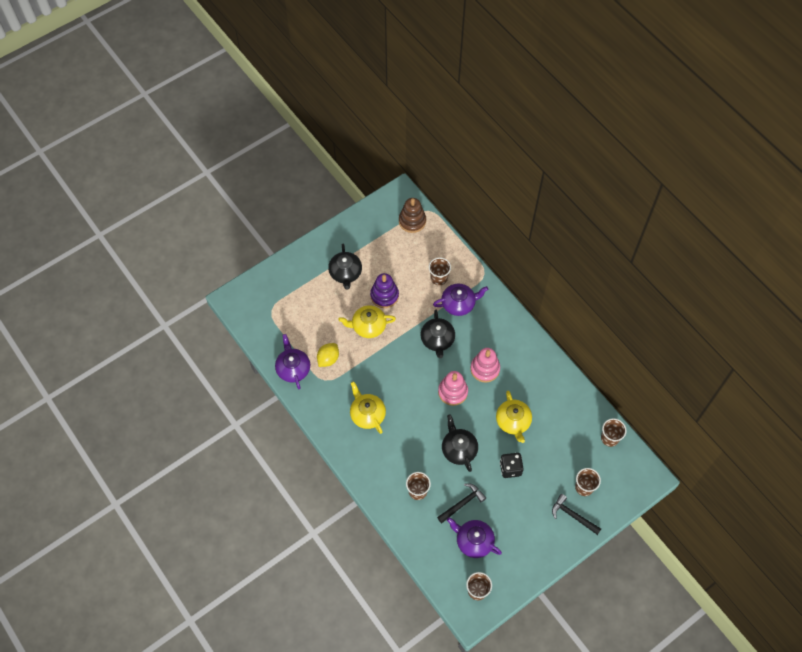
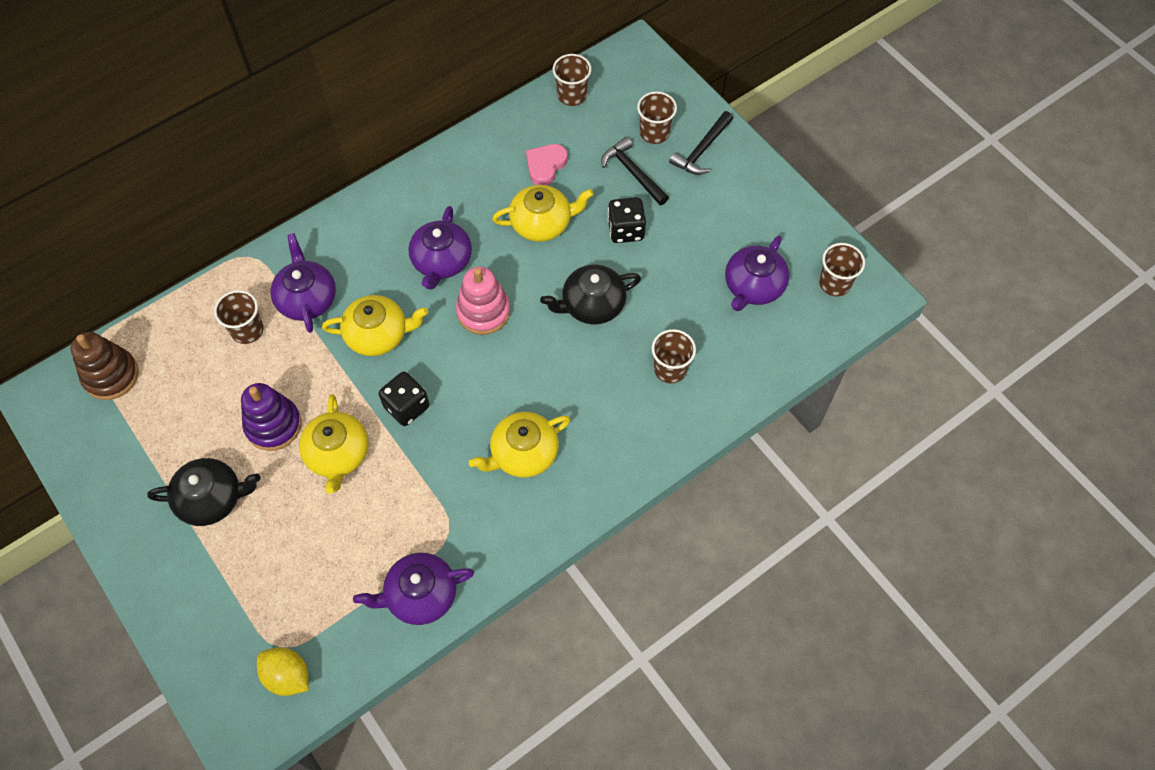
camera: 90 degrees left, 0 degrees up
(328, 359) = (403, 527): yellow lemon -> yellow lemon (287, 676)
(394, 356) = (406, 407): none -> black dice
(437, 340) = (378, 334): black teapot -> yellow teapot
(462, 503) = (689, 301): black hammer -> black hammer (633, 173)
(485, 369) = (441, 261): pink stacking toy -> purple teapot
(554, 423) = (545, 166): none -> pink heart

